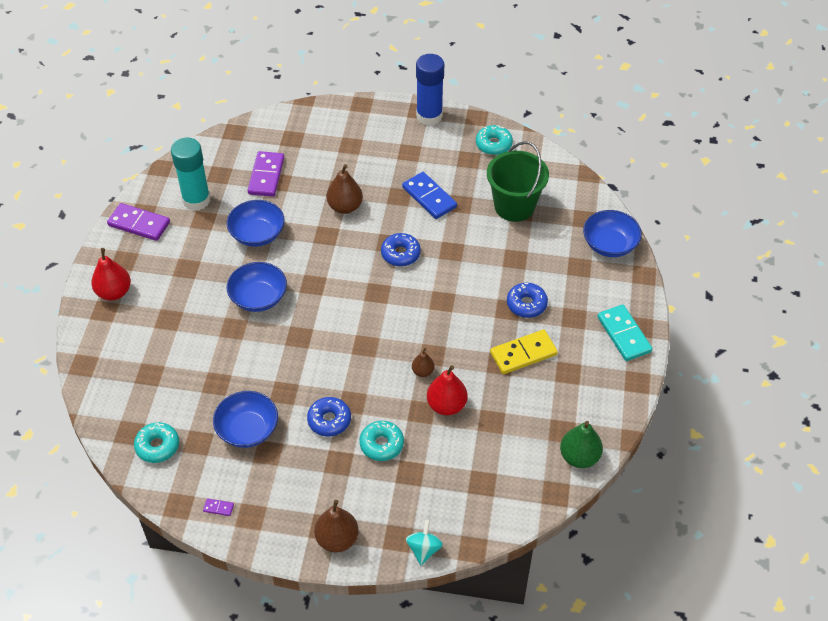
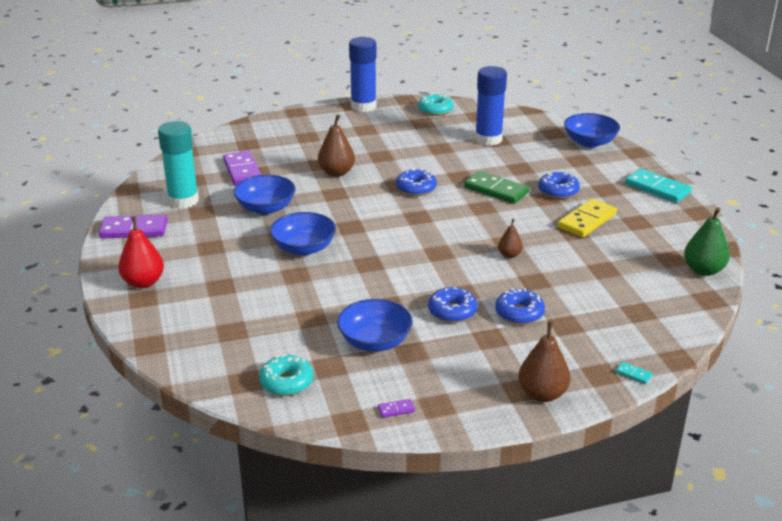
camera: 25 degrees left, 20 degrees down
(381, 444) = (519, 313): turquoise donut -> blue donut
(424, 549) = (633, 374): turquoise spinning top -> turquoise domino
(429, 197) = (409, 150): blue domino -> none
(446, 405) = (553, 270): red pear -> none
(470, 282) = (496, 190): none -> green domino
(514, 206) = (488, 139): green bucket -> blue glue stick

